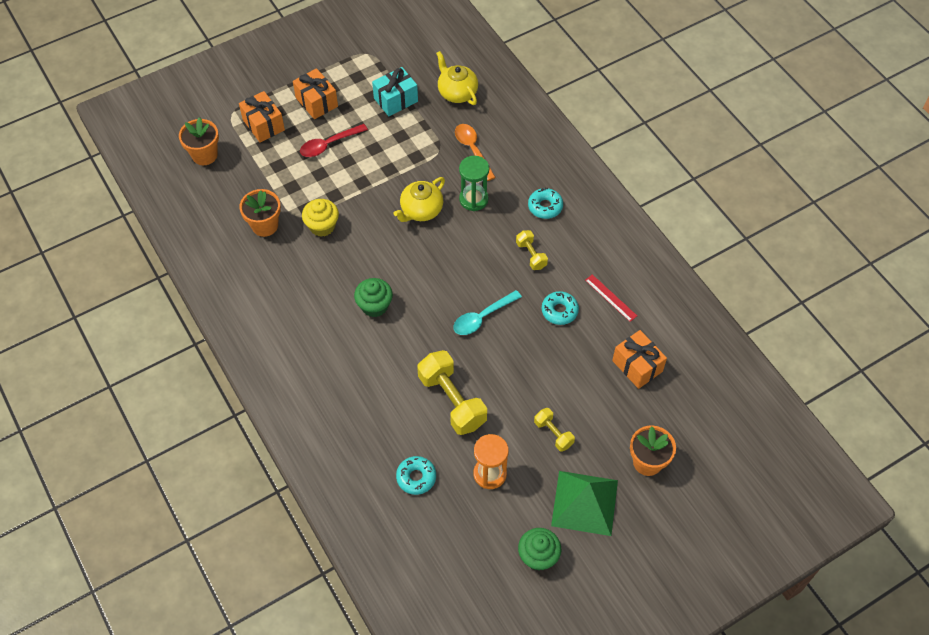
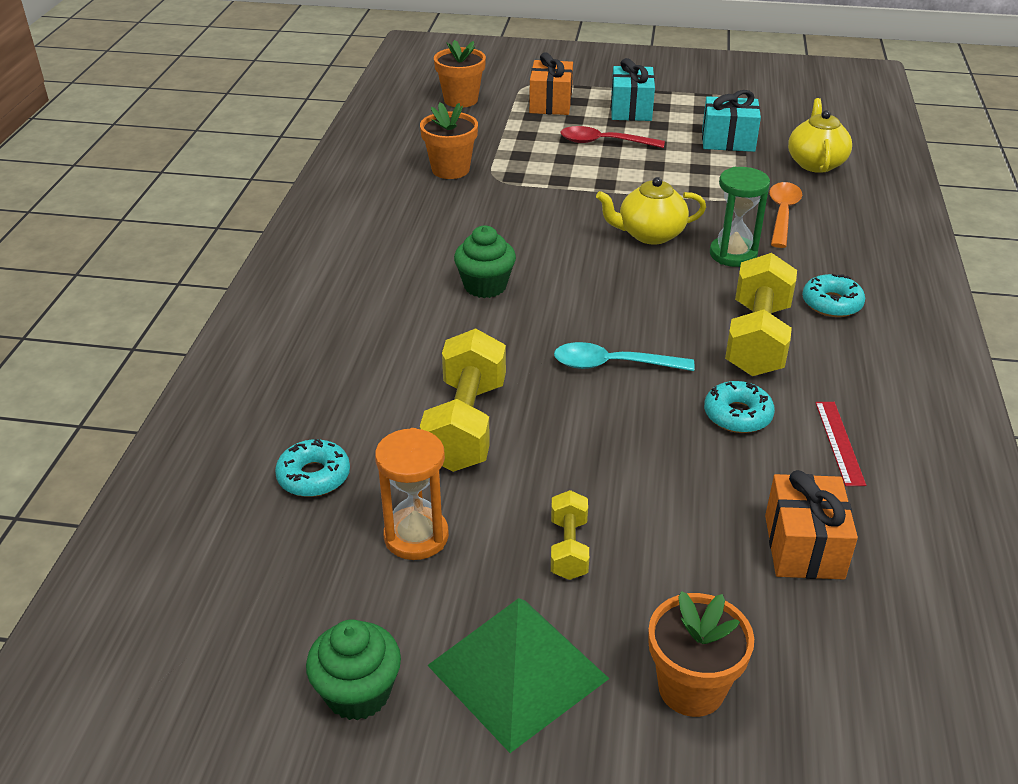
camera: 40 degrees right, 20 degrees down
(316, 102) = (631, 109): orange gift -> turquoise gift
(322, 226) = (512, 196): yellow cupcake -> none
(531, 255) = (757, 339): yellow dumbbell -> yellow dumbbell, size x1.92

